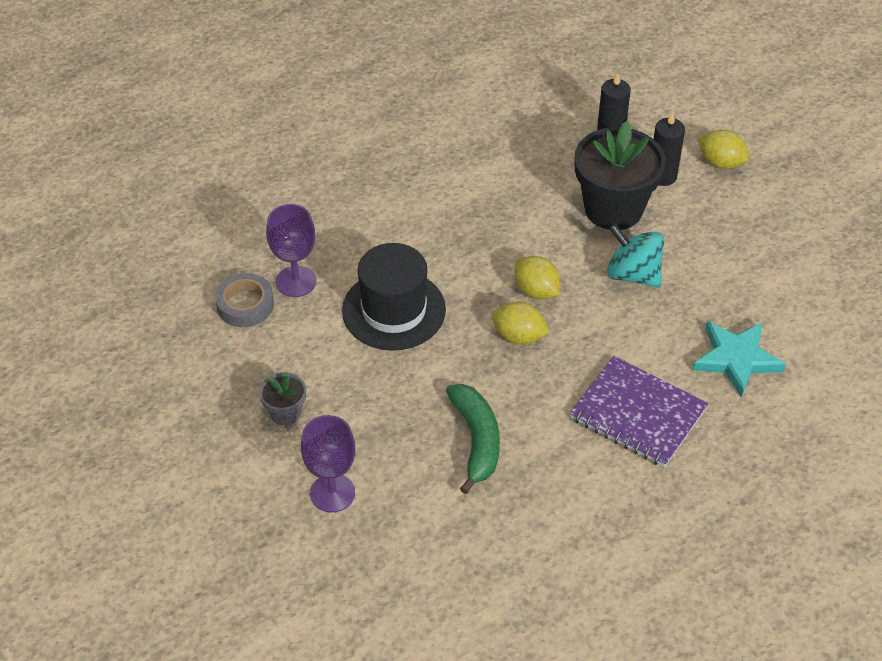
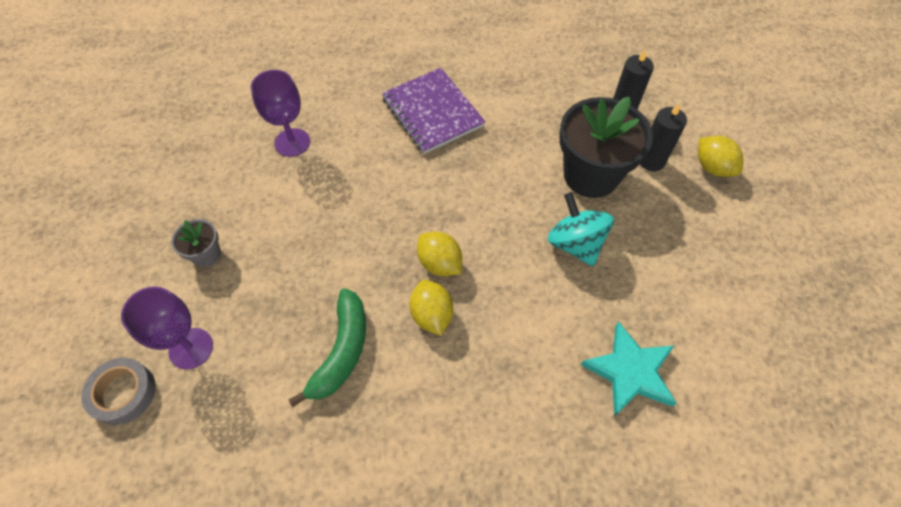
camera: 25 degrees right, 10 degrees up
(245, 305) = (242, 147): grey tape -> grey tape (123, 393)
(394, 310) = (351, 197): black hat -> none
(536, 291) = (480, 226): yellow lemon -> yellow lemon (432, 315)
(637, 414) = (503, 389): purple notebook -> purple notebook (432, 112)

